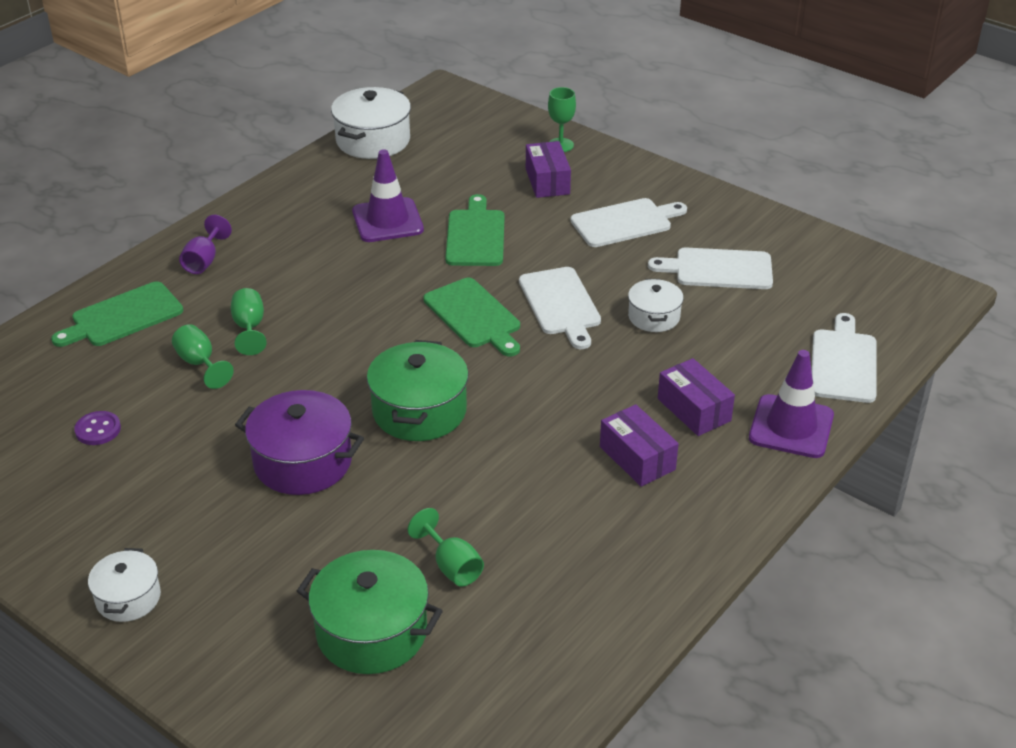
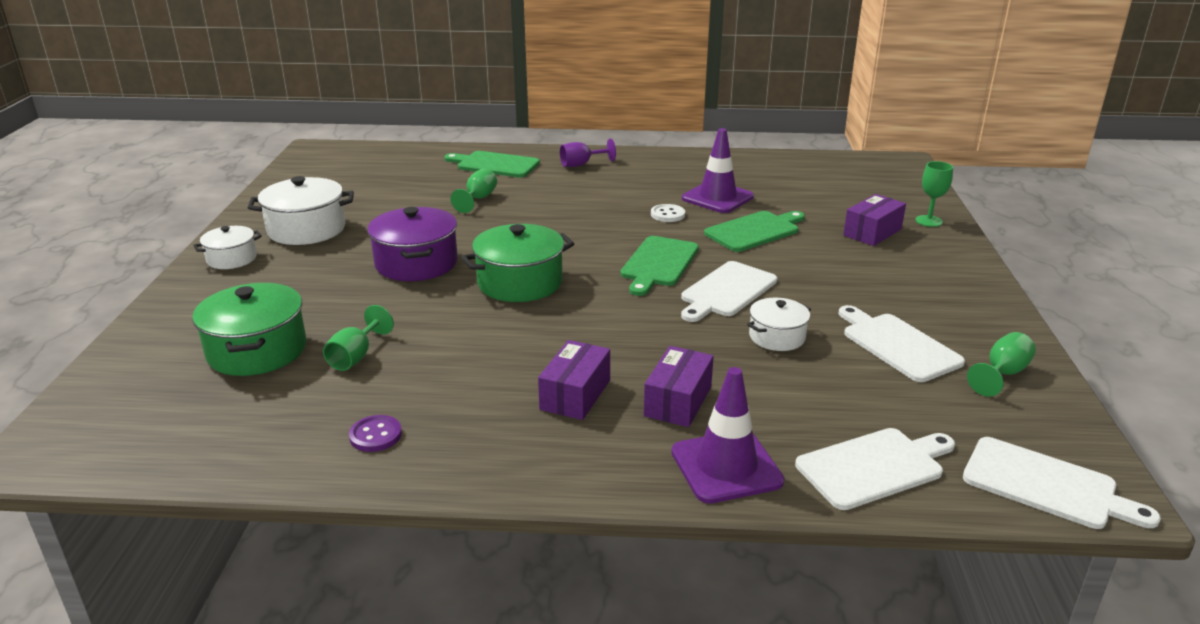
camera: 55 degrees right, 10 degrees down
(98, 430) = (380, 196): purple button -> purple button (375, 435)
(249, 328) = (534, 199): green goblet -> green goblet (1002, 374)
(373, 140) = (798, 162): white pot -> white pot (306, 229)
(386, 265) = (667, 214): none -> white button
(625, 222) = (881, 280): white cutting board -> white cutting board (1046, 485)

